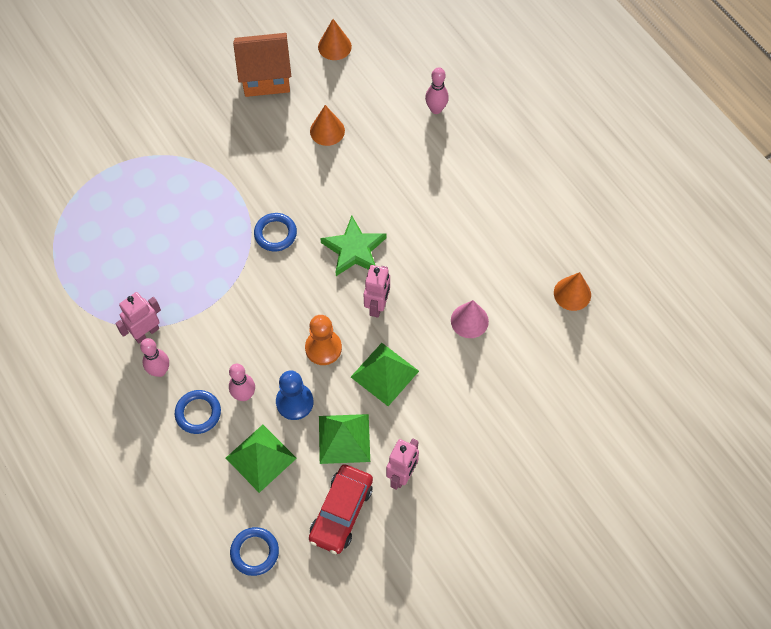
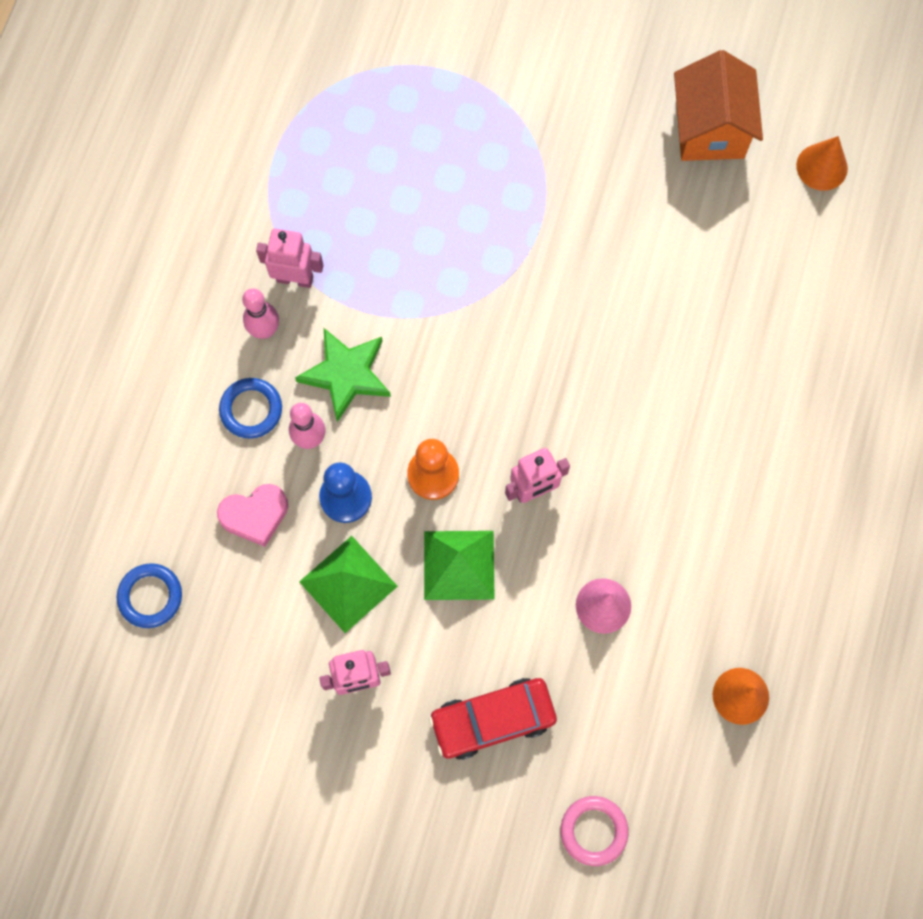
camera: 50 degrees right, 10 degrees up
(260, 458) = (255, 515): green pyramid -> pink heart
(265, 77) = (710, 129): orange house -> orange house turned 45 degrees clockwise
(275, 234) = (524, 308): blue ring -> none
(327, 131) = (703, 253): orange cone -> none
(341, 512) = (264, 649): red car -> red car (493, 719)
(354, 250) = (579, 408): green star -> green star (346, 375)
(436, 109) = (844, 347): pink bowling pin -> none
(584, 418) = (593, 831): none -> pink ring

